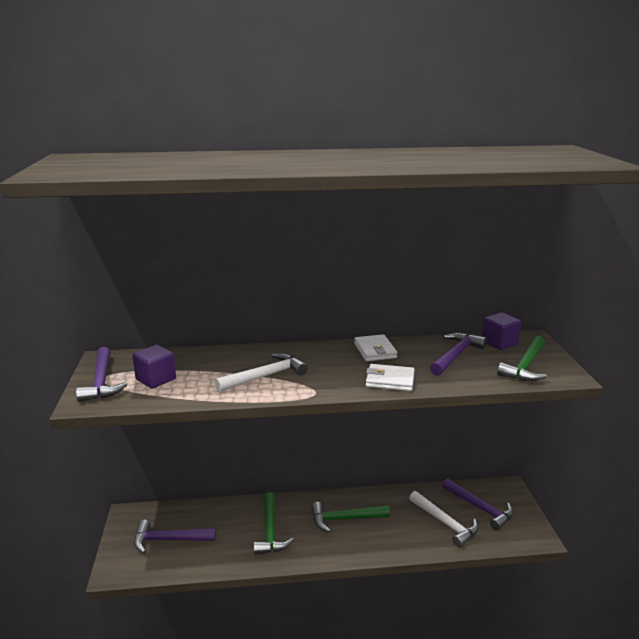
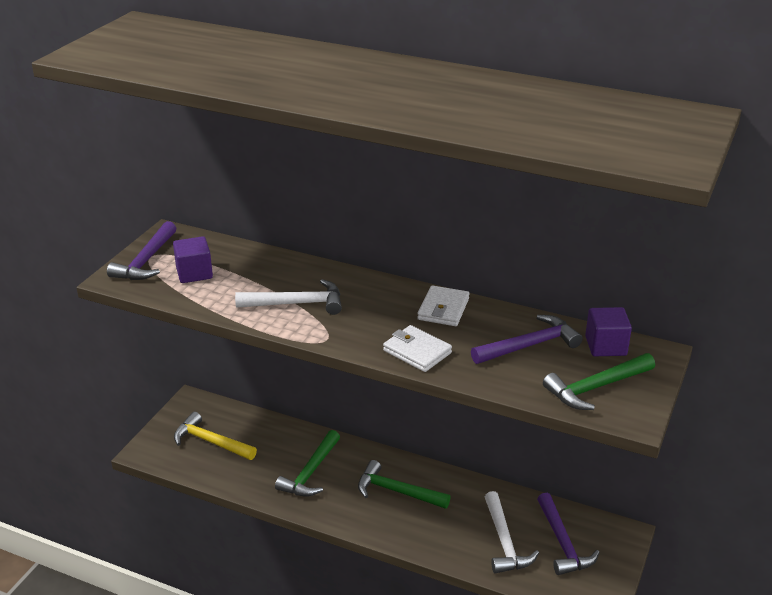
camera: 30 degrees right, 10 degrees up
(169, 540) = (211, 442): purple hammer -> yellow hammer

